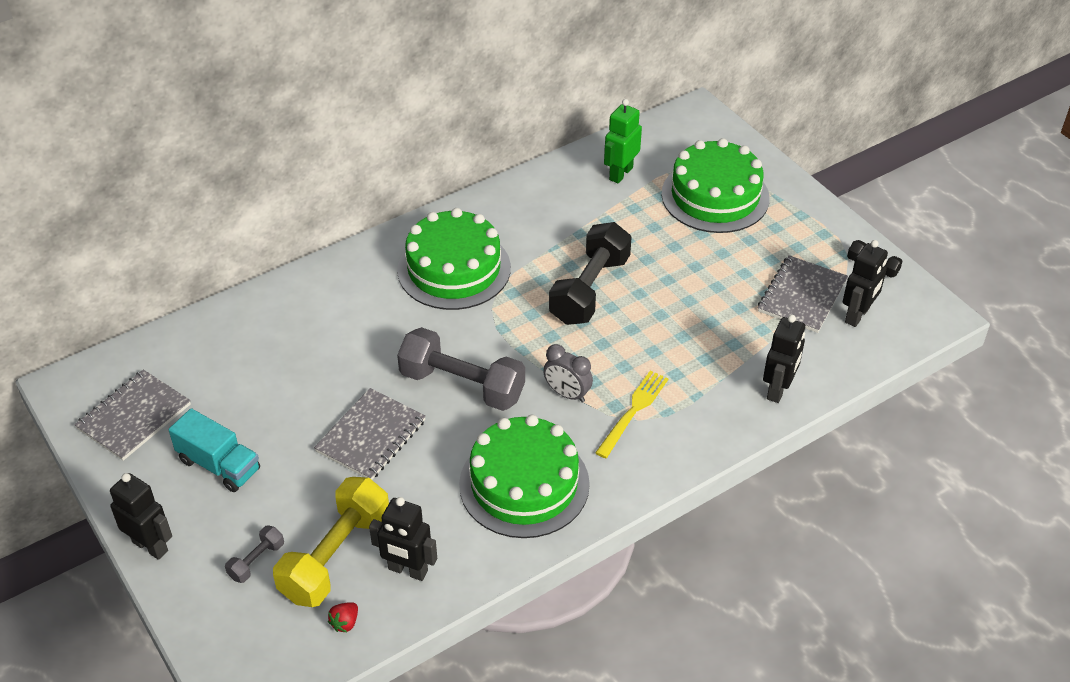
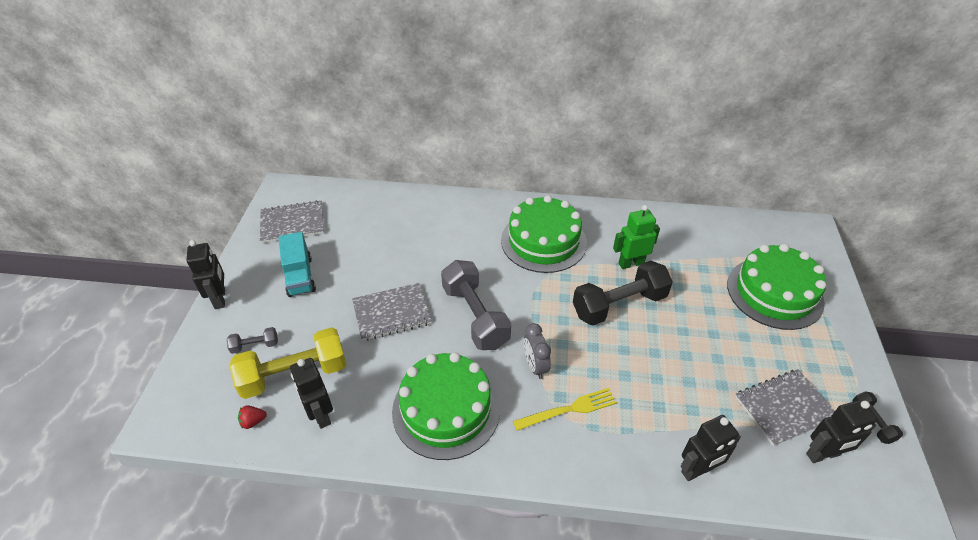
camera: 40 degrees right, 0 degrees up
(620, 173) = (714, 241): green robot -> green robot (631, 263)

